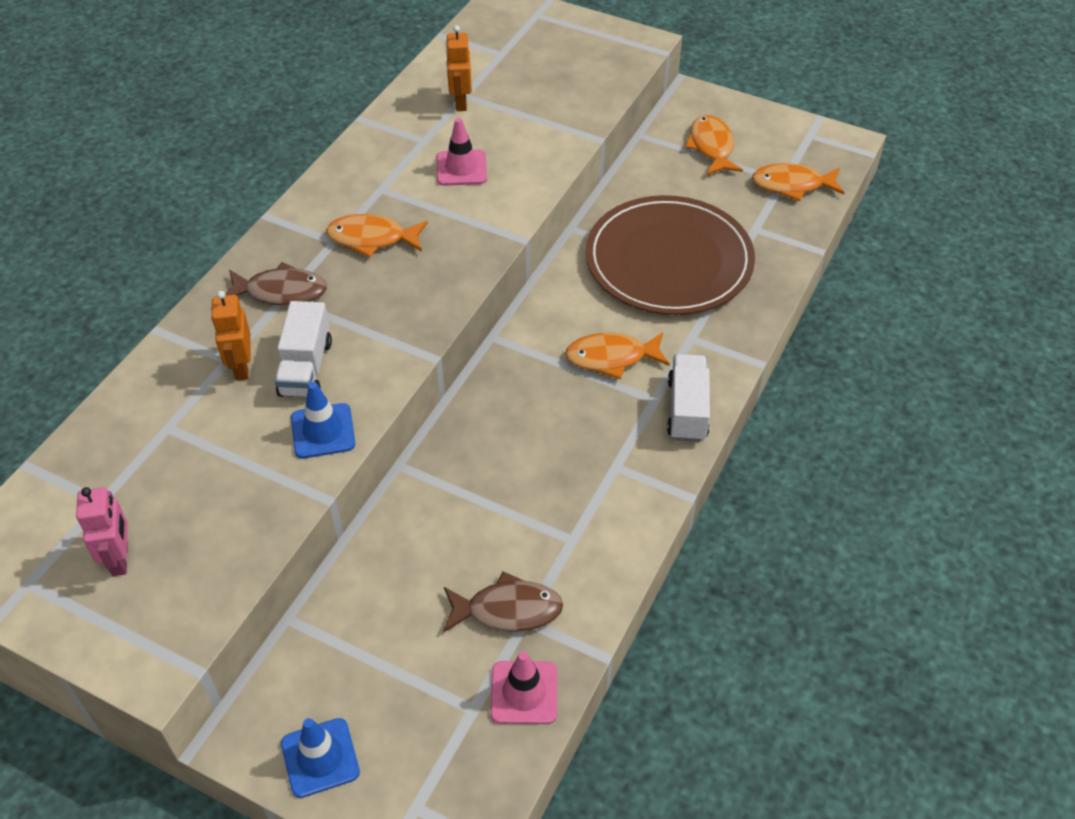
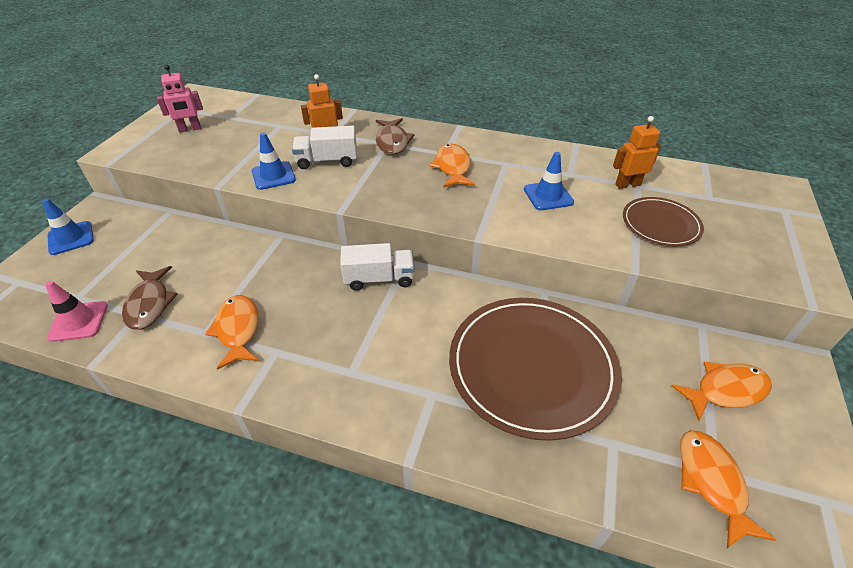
camera: 80 degrees right, 5 degrees down
(461, 168) = (548, 196): pink traffic cone -> blue traffic cone
(535, 100) = (660, 224): none -> brown plate
(612, 358) = (396, 336): orange fish -> orange fish (238, 330)
(687, 410) = (340, 398): white truck -> white truck (379, 279)

